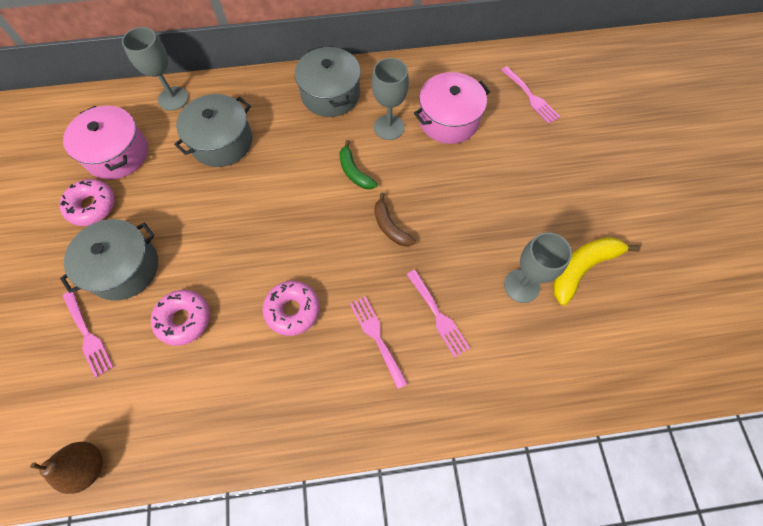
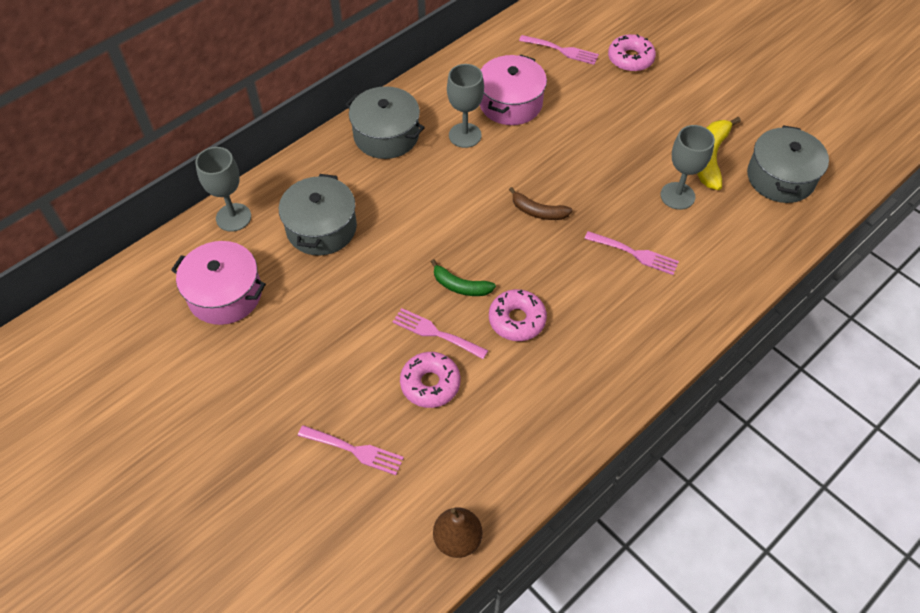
camera: 35 degrees left, 10 degrees down
(92, 206) = (247, 351): pink donut -> pink donut (630, 59)
(124, 268) = (333, 380): grey pot -> grey pot (780, 177)
(354, 172) = (468, 186): green banana -> green banana (460, 286)
(376, 337) = (602, 297): pink fork -> pink fork (435, 333)

